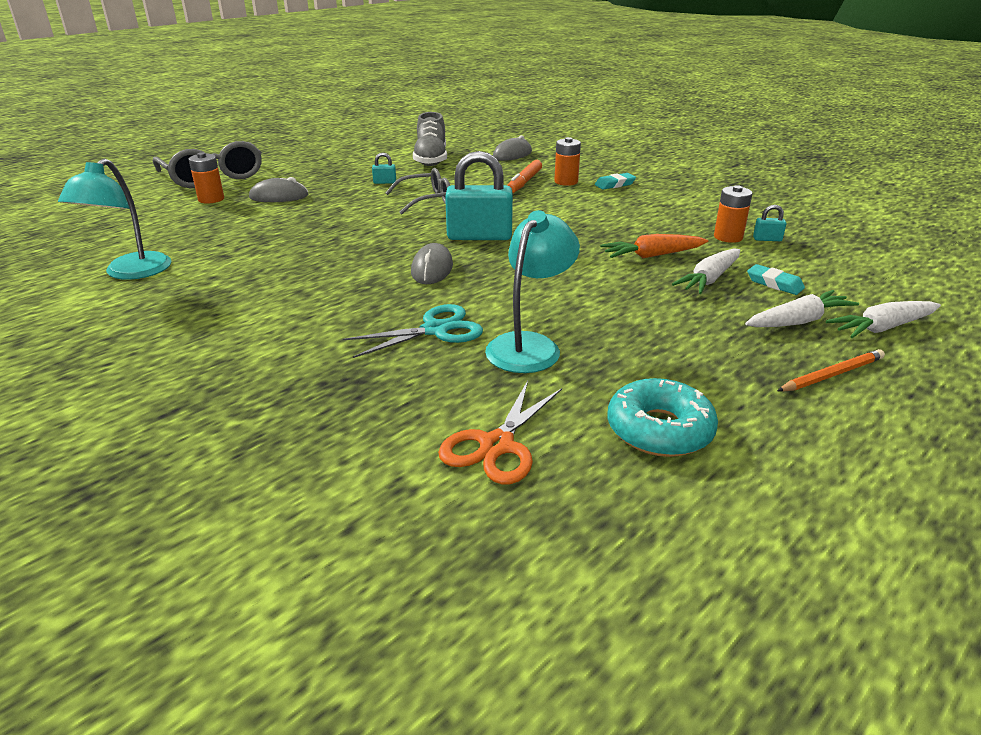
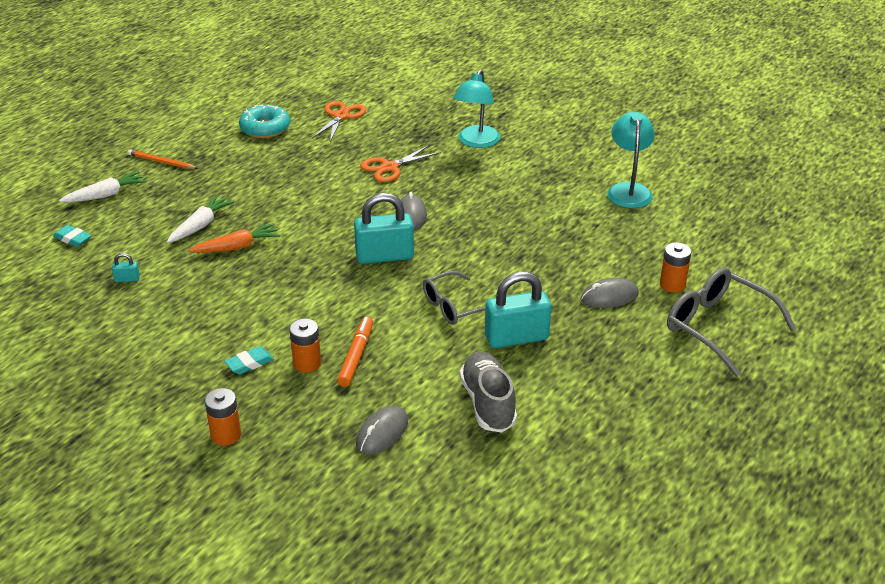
camera: 170 degrees right, 5 degrees up
(384, 182) = (516, 338): turquoise padlock -> turquoise padlock, size x2.38
(435, 330) = (389, 167): turquoise scissors -> orange scissors
(530, 345) = (330, 163): turquoise lamp -> turquoise lamp (476, 142)
(728, 237) = (161, 278): orange battery -> orange battery (226, 435)
(774, 283) = (153, 226): turquoise eraser -> turquoise eraser (73, 239)
(798, 321) = (157, 195): white carrot -> none
(832, 375) = (161, 162): orange pencil -> orange pencil turned 60 degrees clockwise

